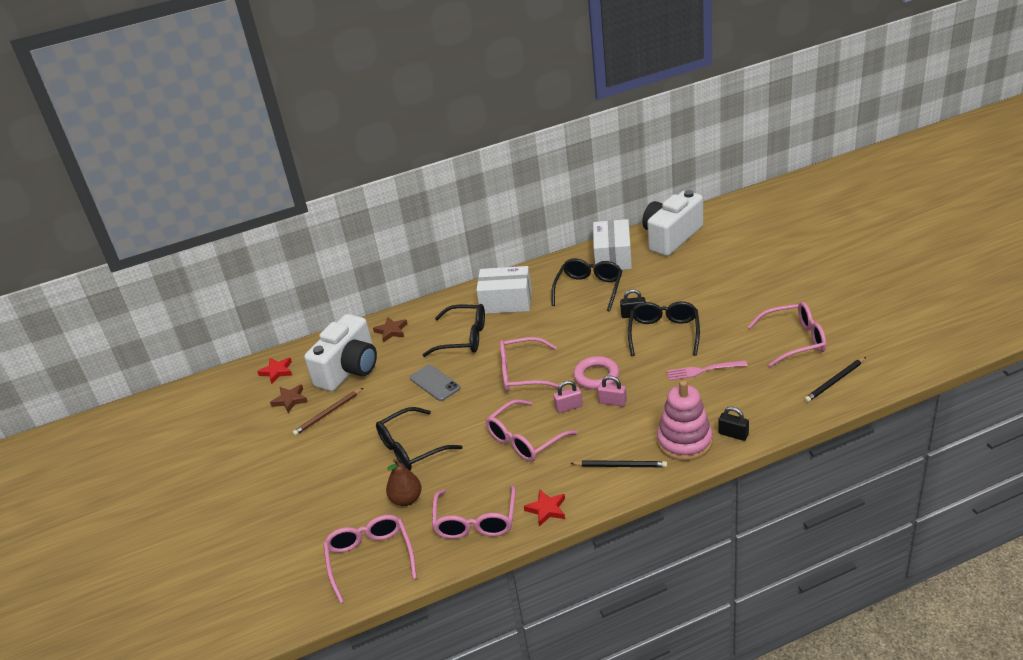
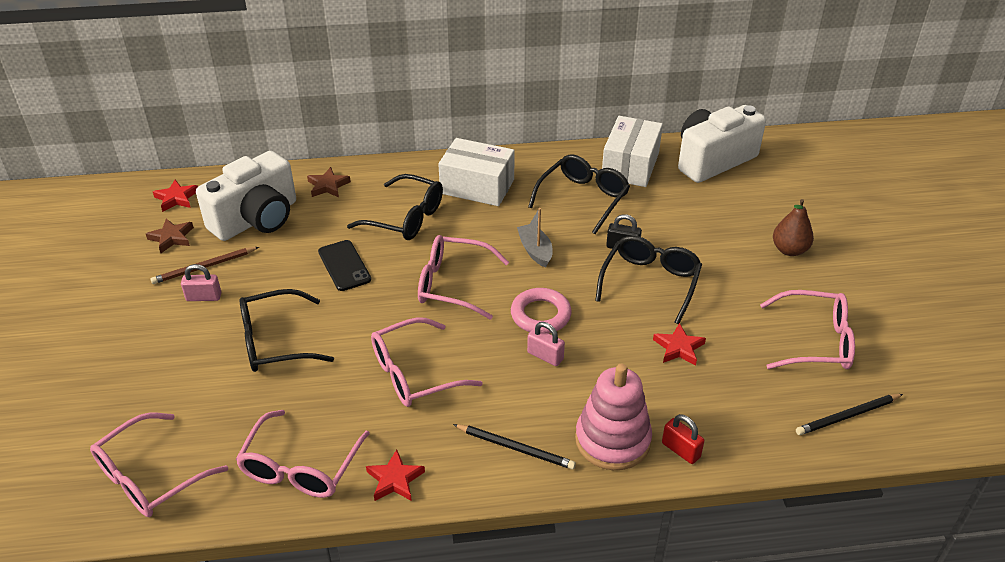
camera: 10 degrees right, 5 degrees up
(370, 559) = (151, 476): pink glasses -> pink glasses turned 135 degrees counterclockwise
(406, 499) = (234, 408): brown pear -> brown pear (789, 250)
(435, 383) = (344, 266): grey phone -> black phone
(569, 407) = (488, 346): pink padlock -> pink padlock (204, 297)
(571, 334) = (535, 250): none -> grey boat
(703, 370) = (678, 348): pink fork -> red star
(733, 434) = (680, 450): black padlock -> red padlock

